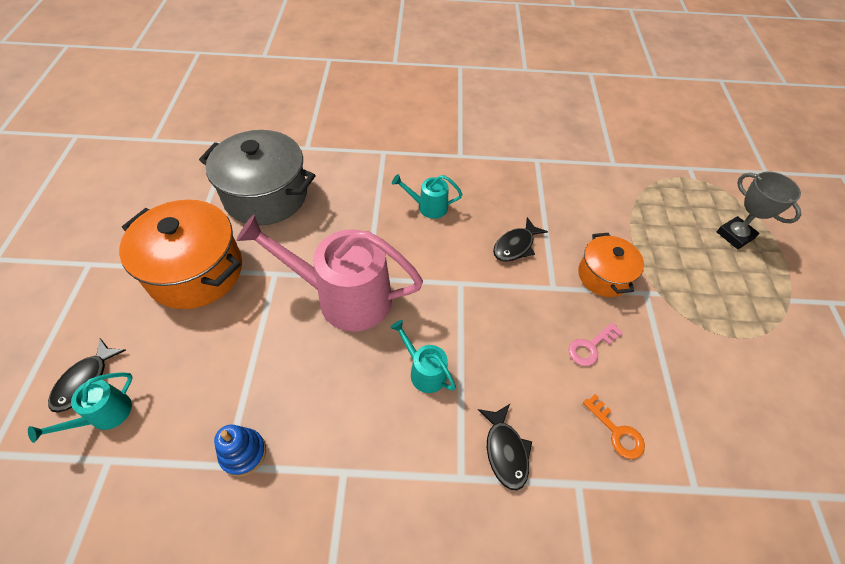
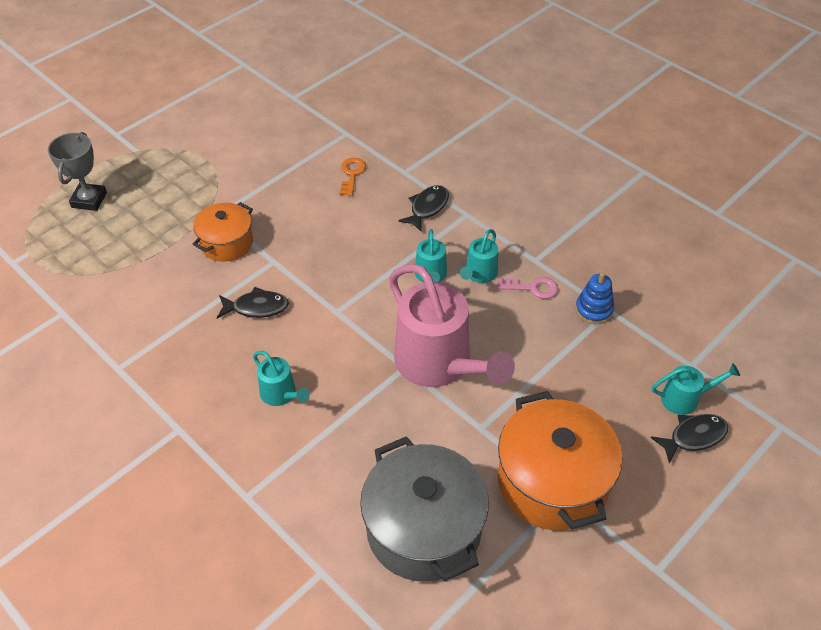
camera: 135 degrees left, 5 degrees down
(384, 407) = (479, 274): none -> turquoise watering can
(590, 347) = (304, 215): pink key -> pink key (532, 288)

